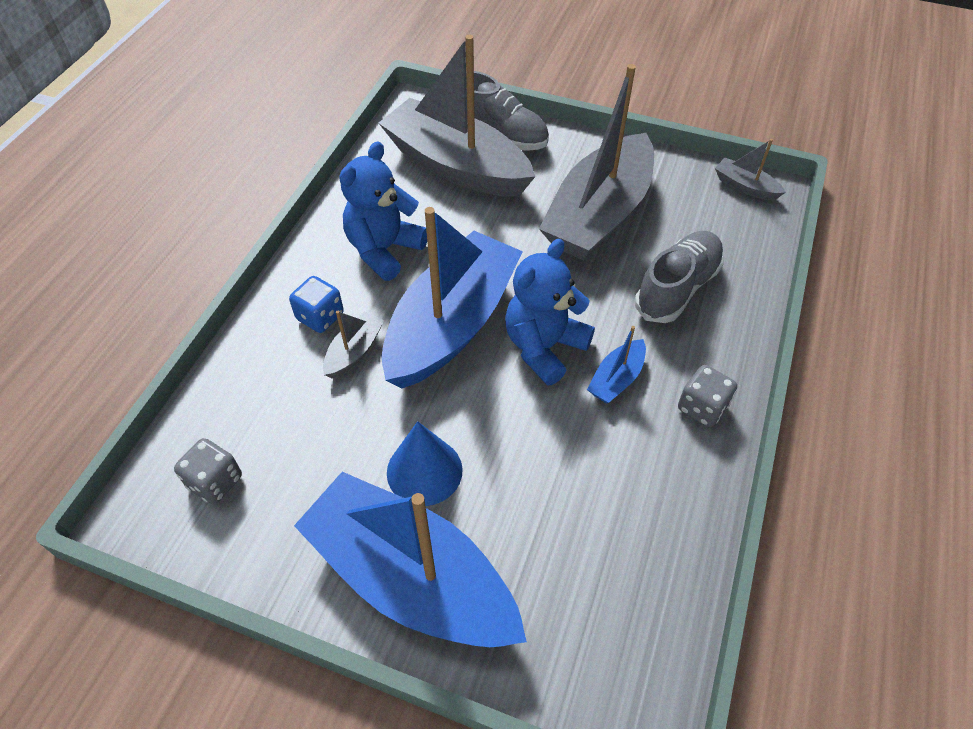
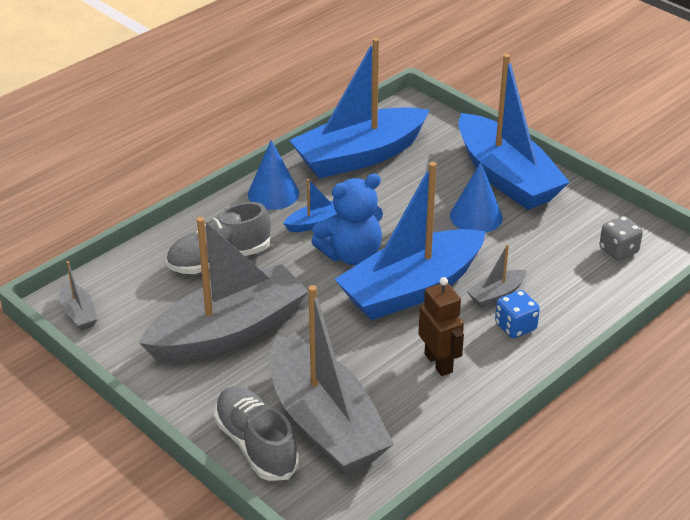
camera: 155 degrees left, 15 degrees down
(384, 250) = (439, 363): blue teddy bear -> brown robot
(646, 532) = (359, 156): none -> blue boat
(702, 407) = (273, 194): grey dice -> blue cone

